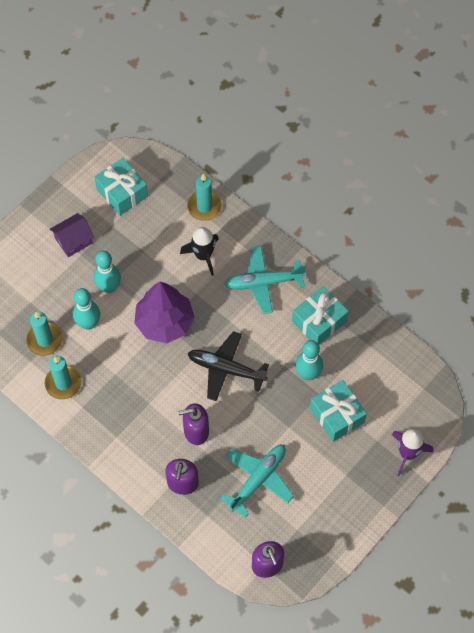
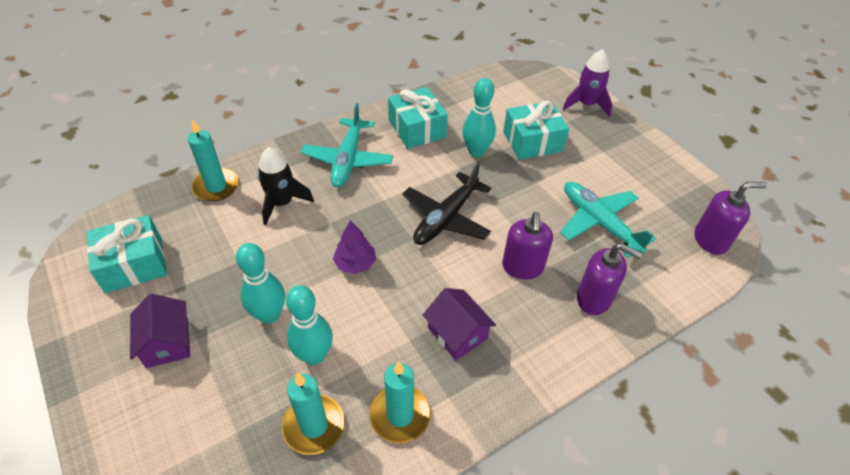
camera: 75 degrees left, 15 degrees down
(128, 401) = (457, 333): none -> purple house
(164, 322) = (355, 263): purple tree -> purple tree, size x0.51

